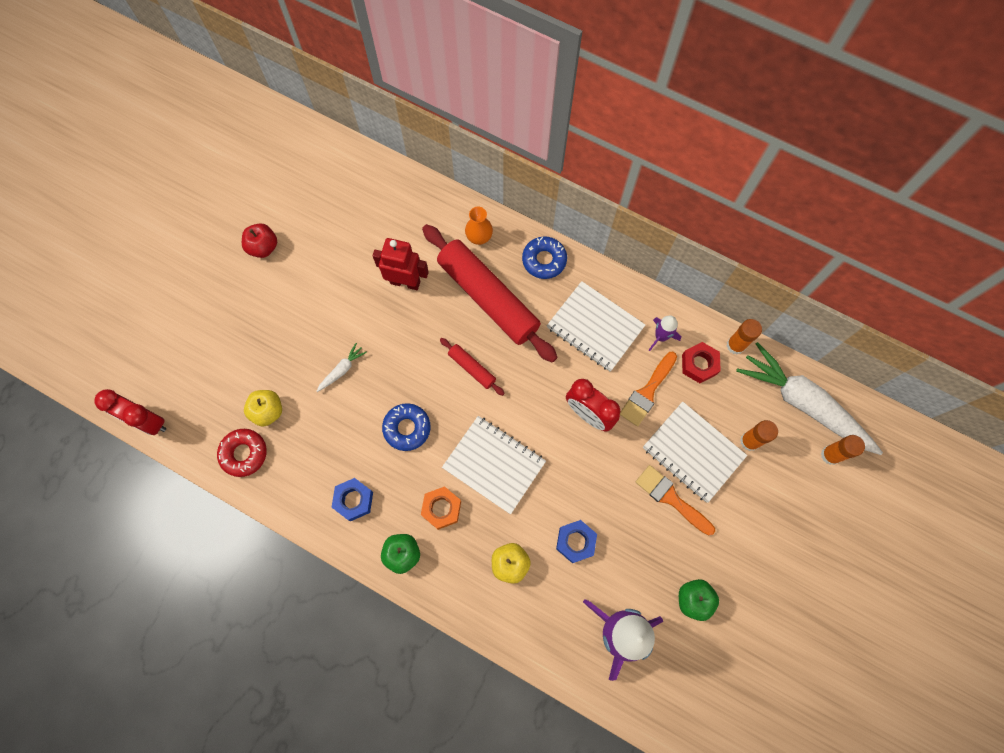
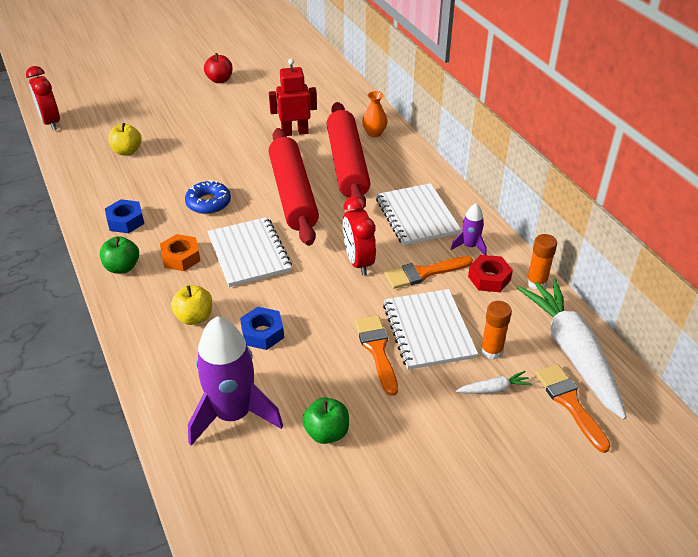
camera: 35 degrees right, 30 degrees down
(244, 453) = (86, 163): red donut -> none
(342, 370) = (200, 154): white carrot -> white carrot (494, 389)
(405, 282) = (295, 132): red robot -> red robot turned 60 degrees counterclockwise
(472, 368) = (293, 194): red rolling pin -> red rolling pin, size x2.29
(544, 260) = (412, 164): blue donut -> none
(830, 455) = (570, 403): orange glue stick -> orange brush

